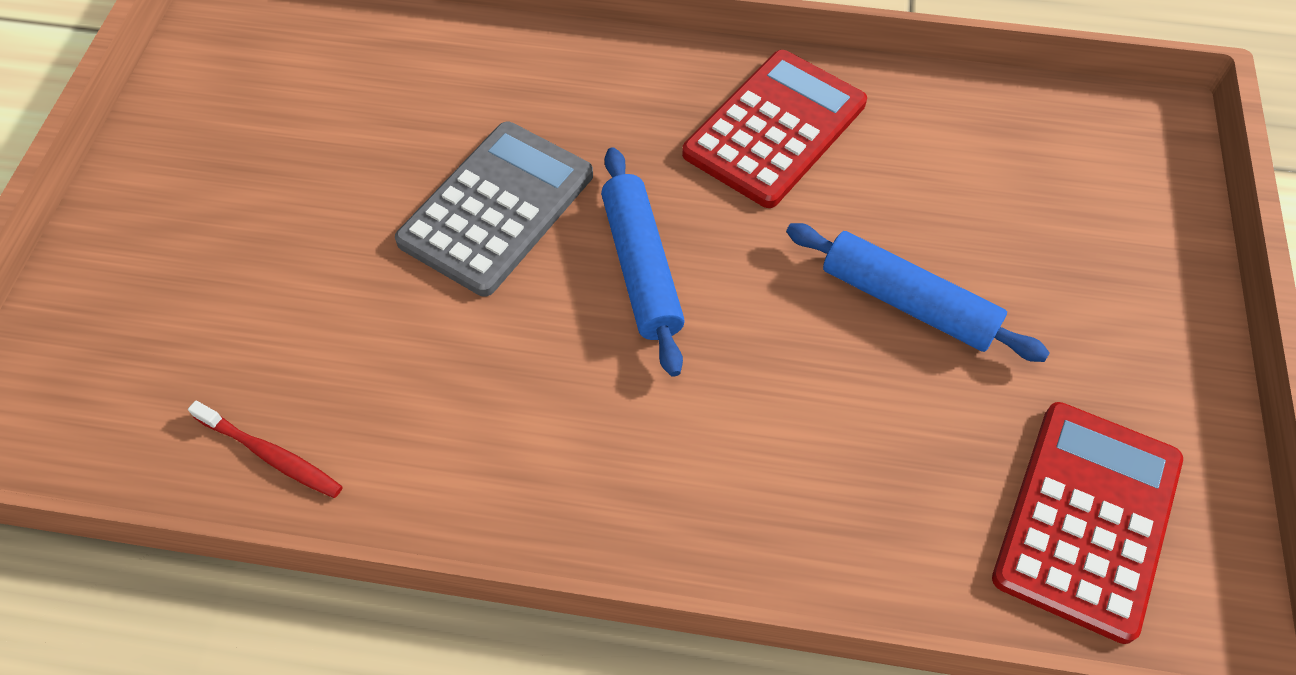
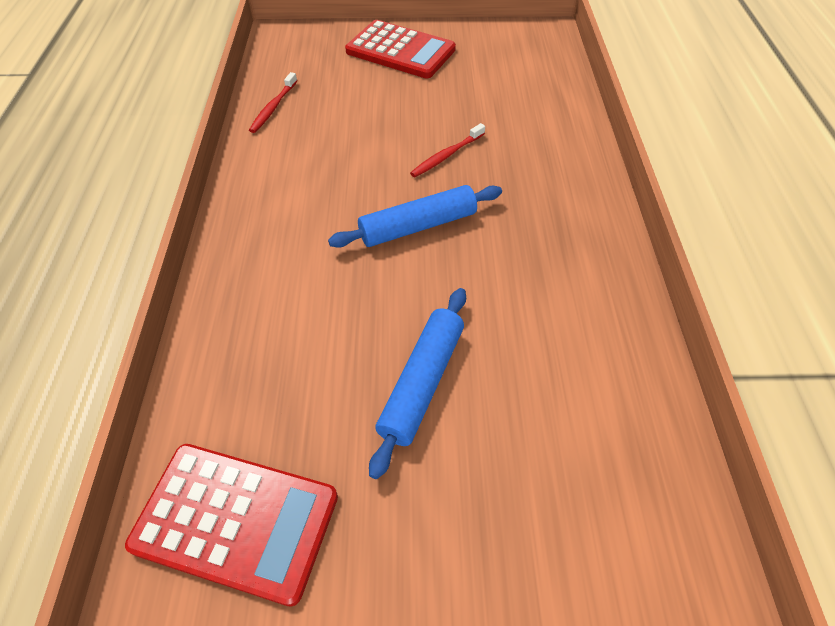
camera: 80 degrees right, 5 degrees down
(496, 208) = (446, 156): grey calculator -> red toothbrush
(775, 129) = (566, 284): red calculator -> red calculator (400, 51)

